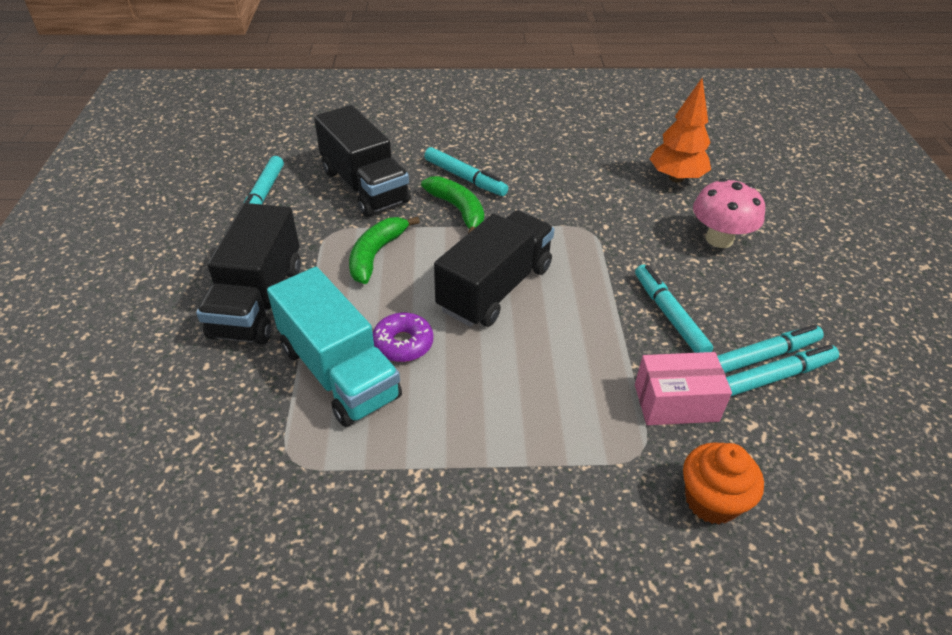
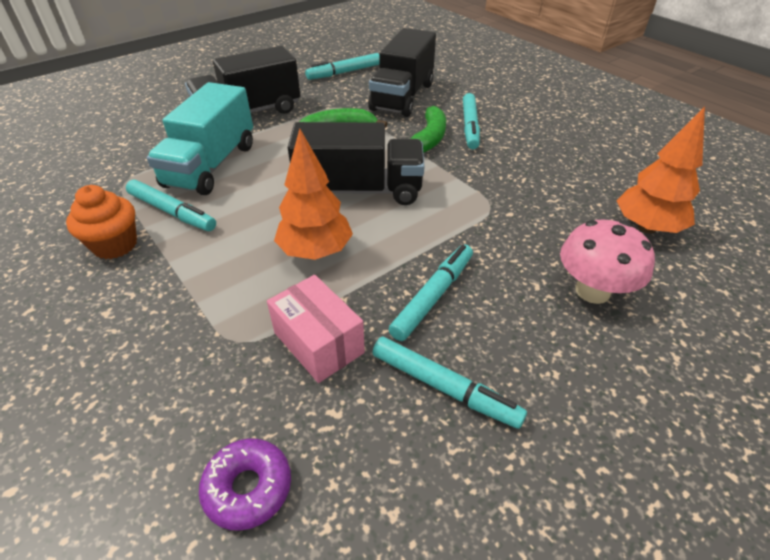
camera: 55 degrees right, 0 degrees up
(403, 344) = (260, 177): purple donut -> purple donut (248, 488)
(560, 355) = (316, 251): none -> orange tree
(711, 501) = (210, 412): orange cupcake -> orange cupcake (115, 245)
(776, 377) = (423, 410): turquoise marker -> turquoise marker (172, 212)

